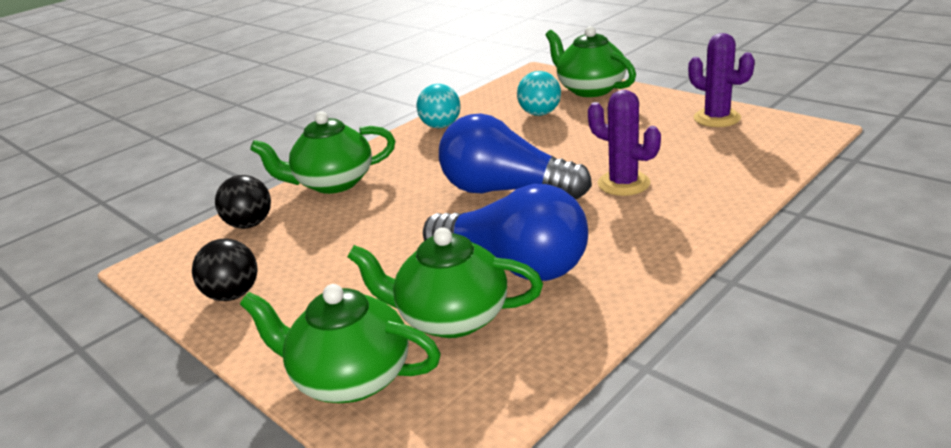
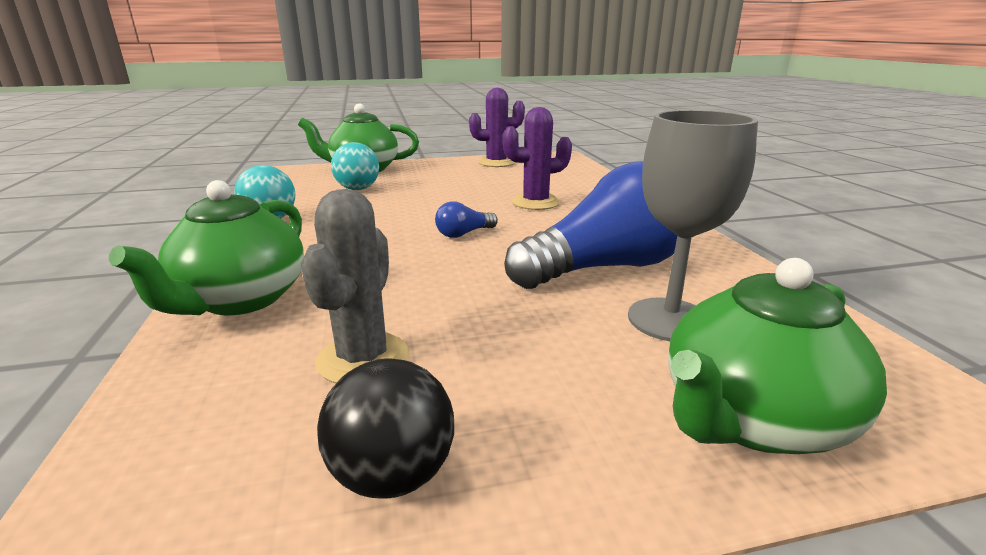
camera: 60 degrees left, 5 degrees down
(250, 224) = (194, 394): black ball -> none
(309, 244) = (363, 358): none -> grey cactus
(451, 318) = (670, 320): green teapot -> grey goblet
(506, 190) = (464, 234): blue light bulb -> blue light bulb, size x0.40

